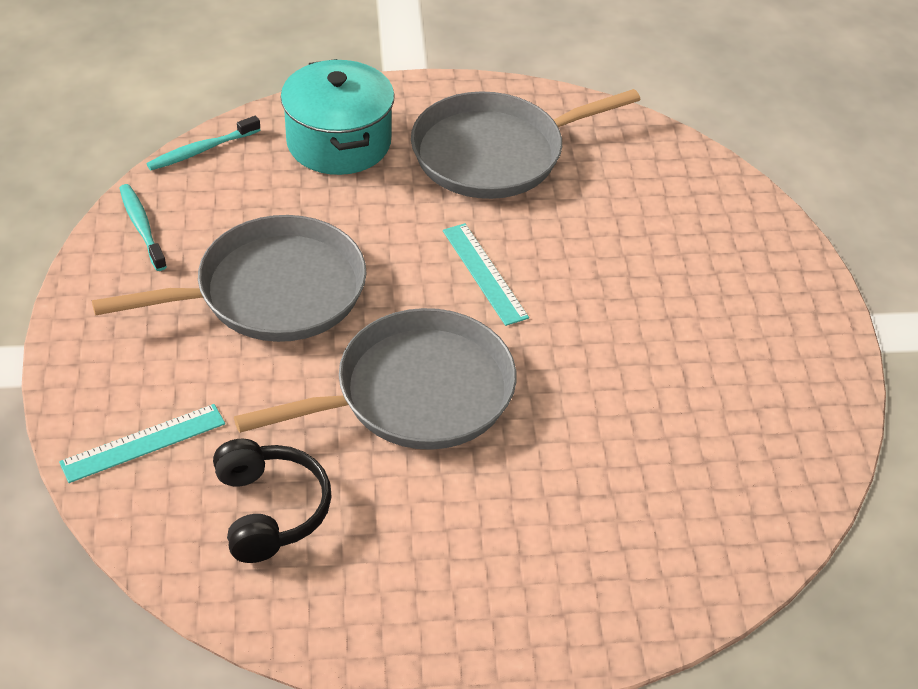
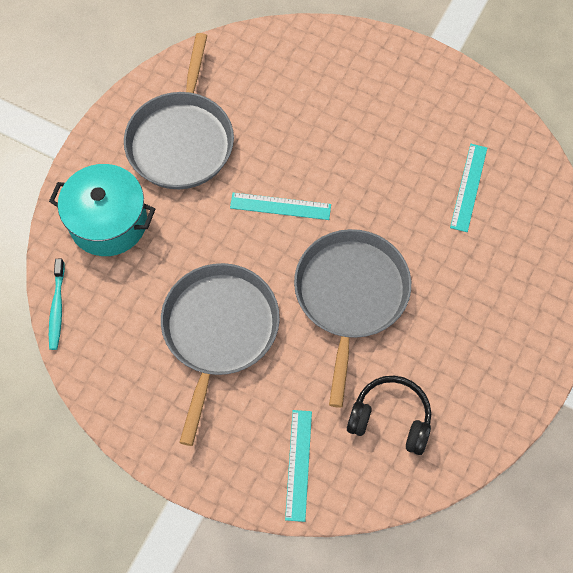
camera: 55 degrees left, 20 degrees up
(142, 227) = (108, 380): turquoise toothbrush -> none
(682, 447) = (468, 187): none -> turquoise ruler

